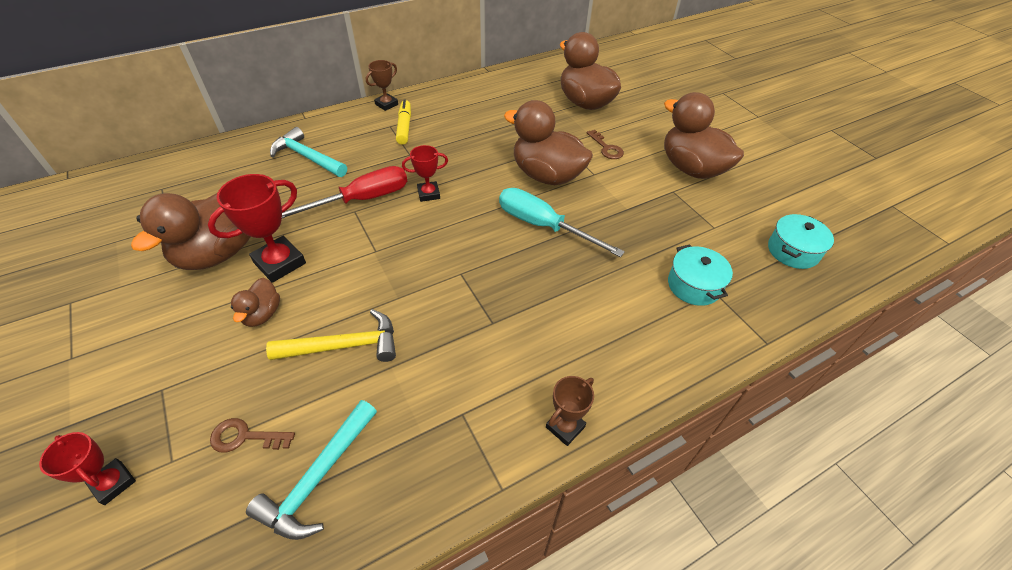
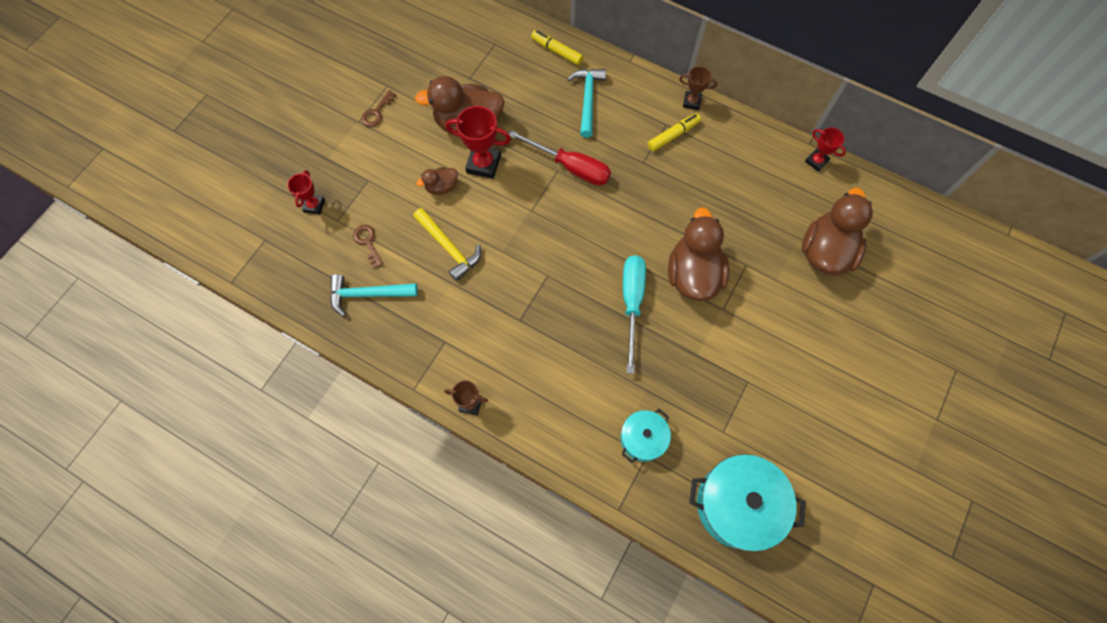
camera: 60 degrees right, 20 degrees up
(232, 152) = (557, 51): none -> yellow marker
(428, 194) = (609, 205): red trophy -> red trophy (816, 161)
(606, 148) = (767, 302): brown key -> brown key (377, 112)
(691, 168) = (793, 385): brown duck -> none
(793, 251) = (738, 505): turquoise pot -> turquoise pot, size x1.77

